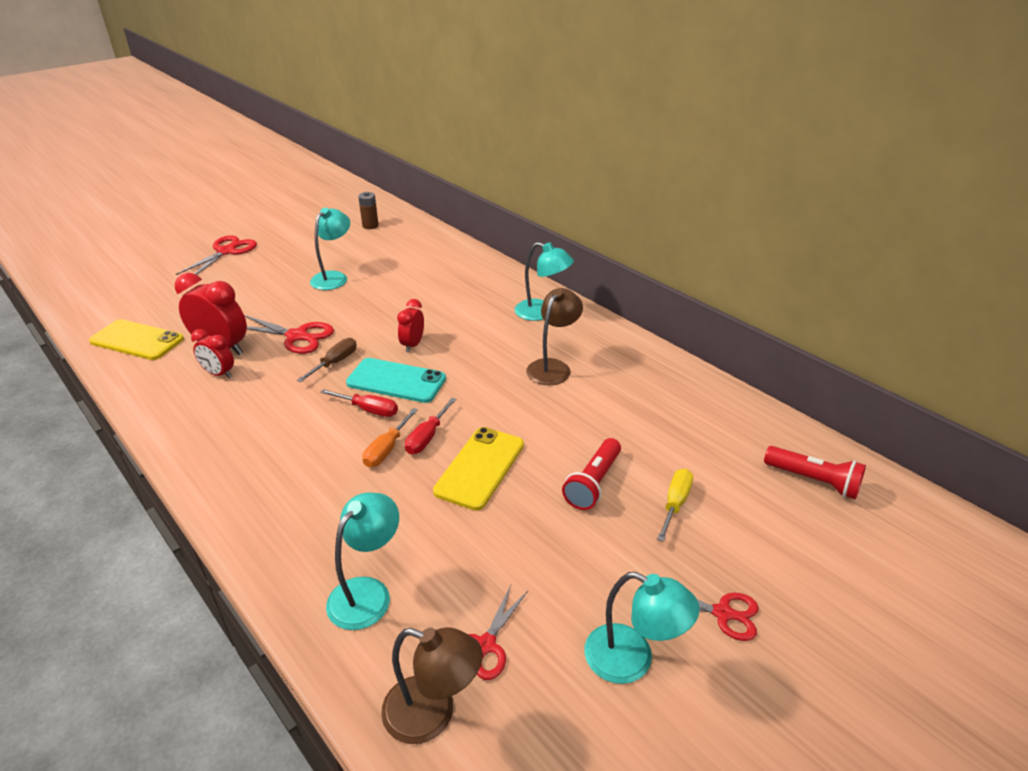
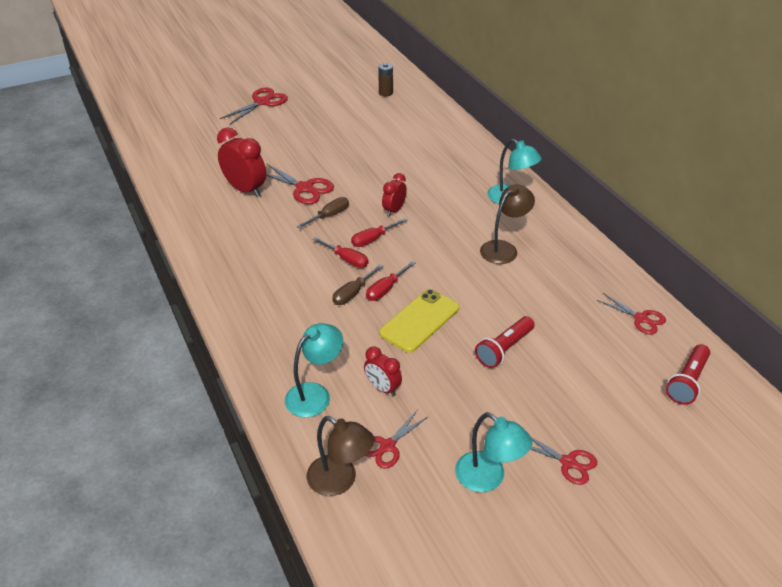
camera: 15 degrees right, 5 degrees up
(137, 340) = (184, 173): yellow phone -> none
(219, 374) = (240, 211): red clock -> red clock (382, 388)
(334, 277) = (344, 139): turquoise lamp -> none
(387, 449) = (353, 293): orange screwdriver -> brown screwdriver
(396, 381) = (373, 239): turquoise phone -> red screwdriver
(675, 504) = (563, 377): yellow screwdriver -> none
(732, 418) = (641, 318): none -> red scissors
(813, 481) = (687, 382): red flashlight -> red flashlight turned 75 degrees clockwise

